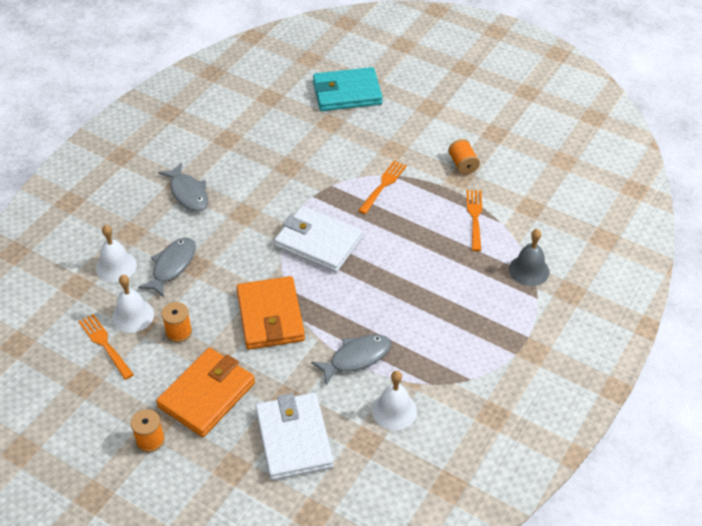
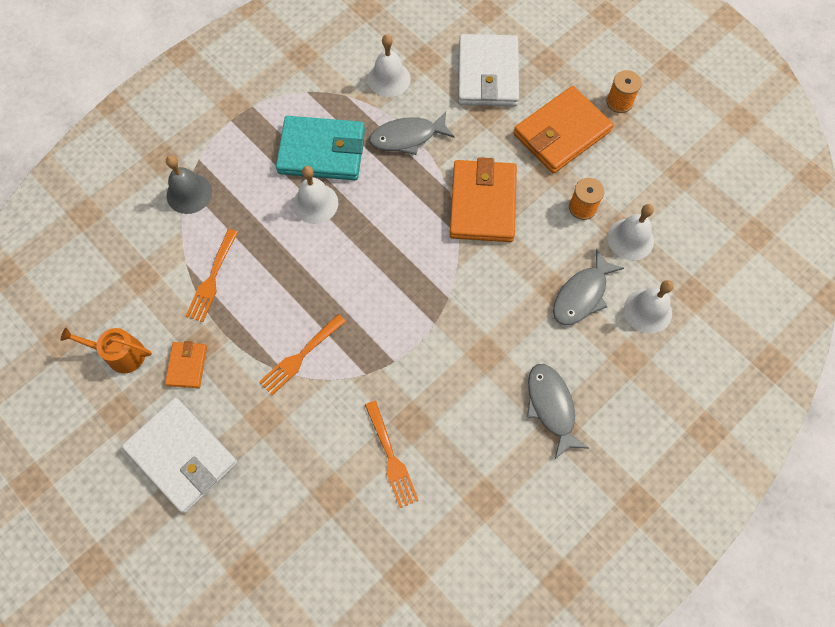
camera: 165 degrees left, 20 degrees up
(105, 344) = (661, 211): orange fork -> orange fork (391, 457)
(318, 242) = (406, 287): white wallet -> white wallet (182, 456)
(347, 93) = (288, 554): turquoise wallet -> turquoise wallet (322, 151)
(418, 285) = (315, 203): none -> white bell
(463, 165) = (187, 366): orange spool -> orange wallet
(514, 161) = (120, 354): none -> orange watering can

